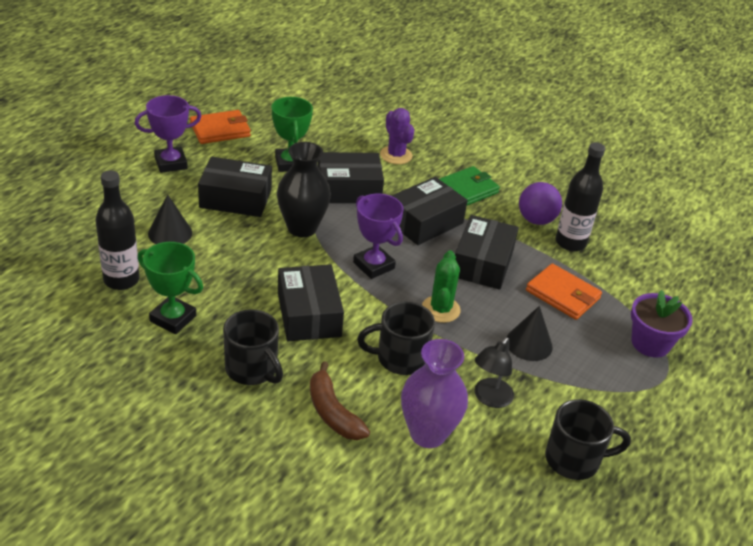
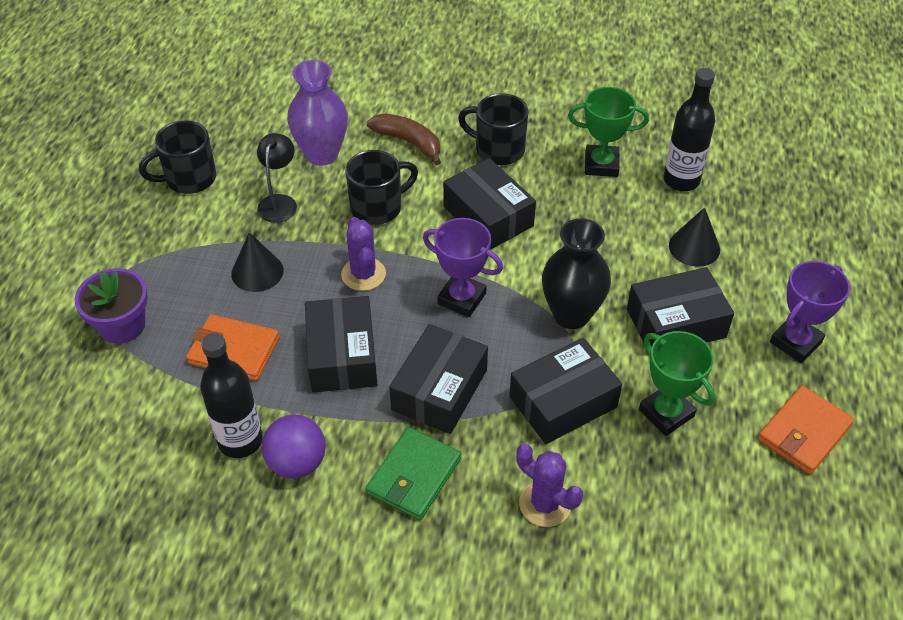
camera: 160 degrees right, 10 degrees up
(440, 309) = (363, 274): green cactus -> purple cactus

